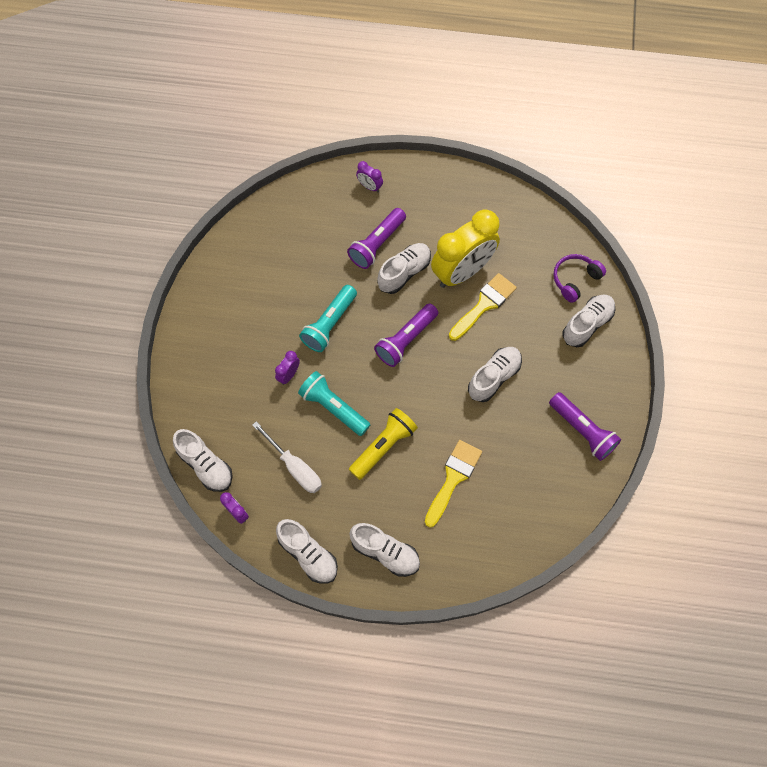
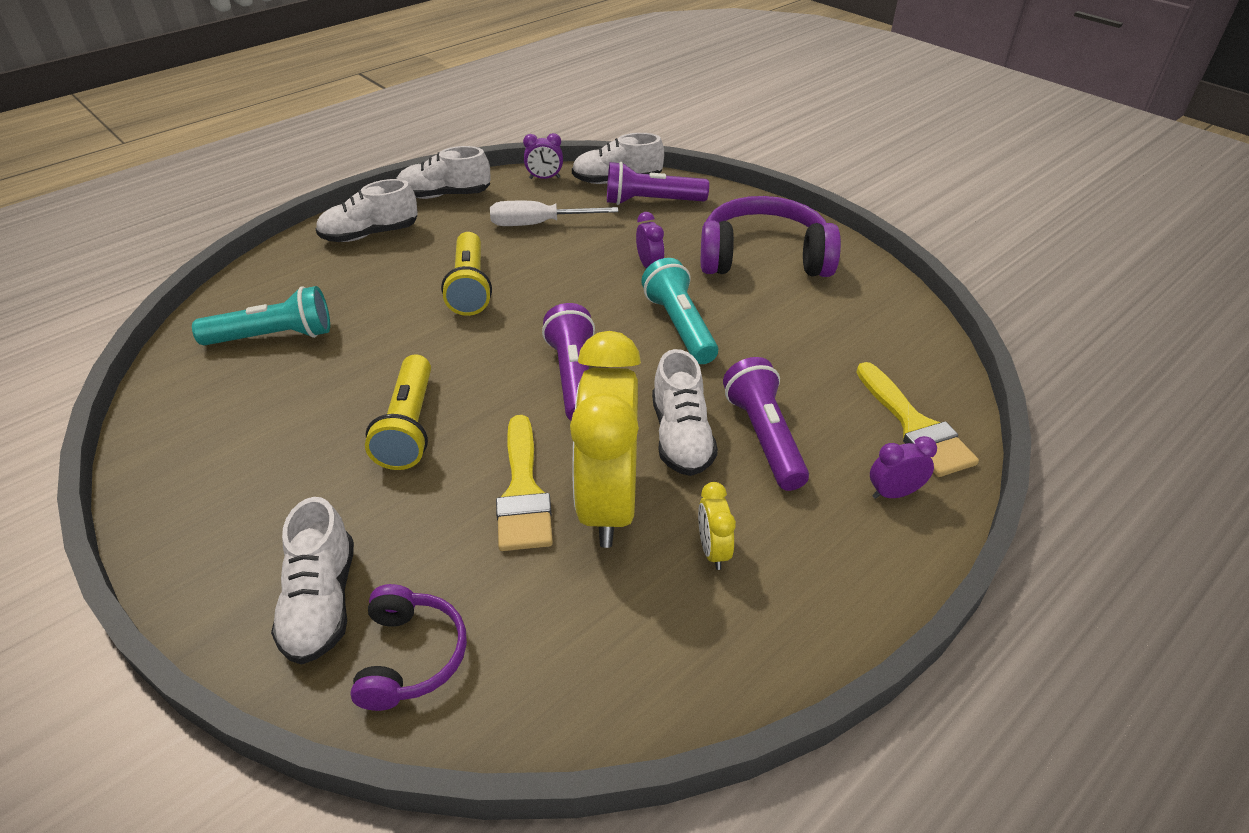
camera: 130 degrees right, 25 degrees down
(233, 326) = (763, 257): none -> purple headphones
(333, 408) = (565, 276): turquoise flashlight -> turquoise flashlight (273, 337)
(451, 225) = (713, 550): none -> yellow clock
(453, 478) = (356, 315): yellow brush -> yellow brush (915, 426)
(494, 377) = (409, 426): white shoe -> yellow flashlight
(582, 430) = (213, 465): purple flashlight -> purple flashlight (651, 202)

